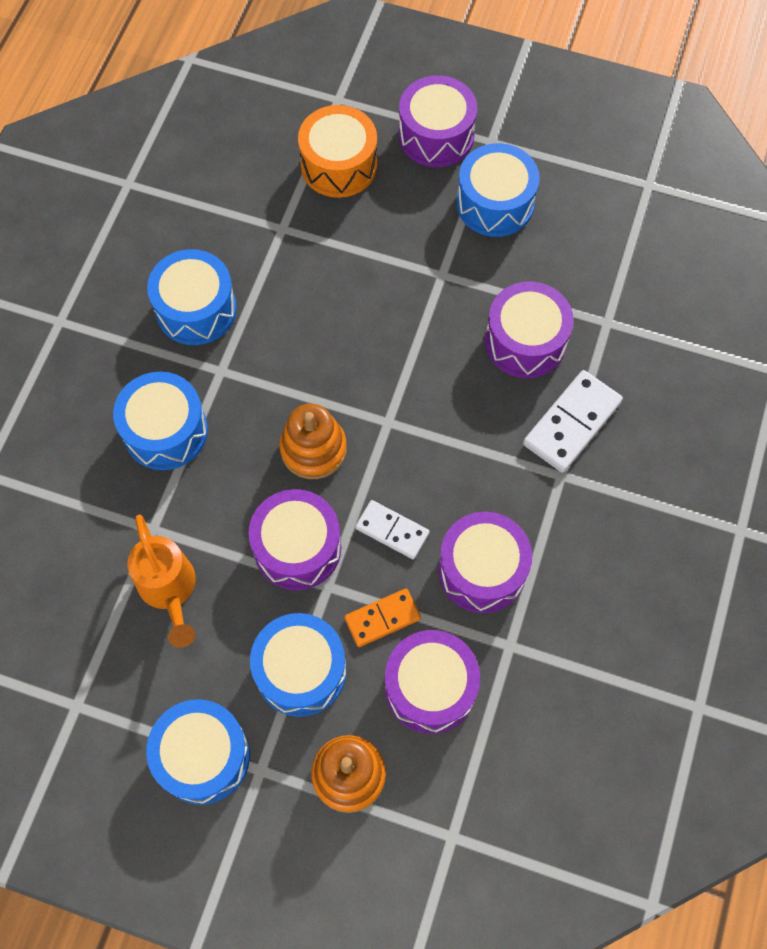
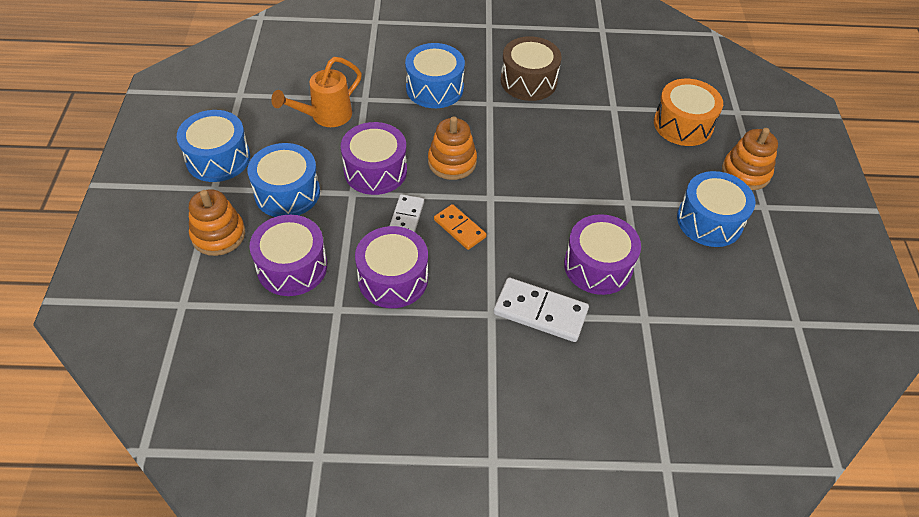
camera: 70 degrees right, 15 degrees down
(196, 309) = (528, 81): blue drum -> brown drum
(382, 618) = (337, 228): orange domino -> orange domino (459, 228)
(436, 135) = (745, 172): purple drum -> orange stacking toy

